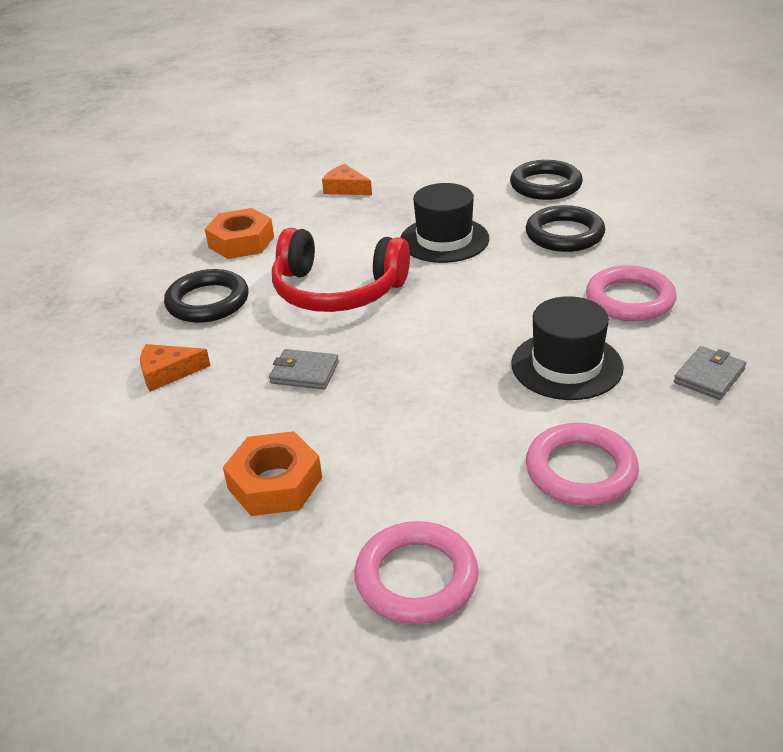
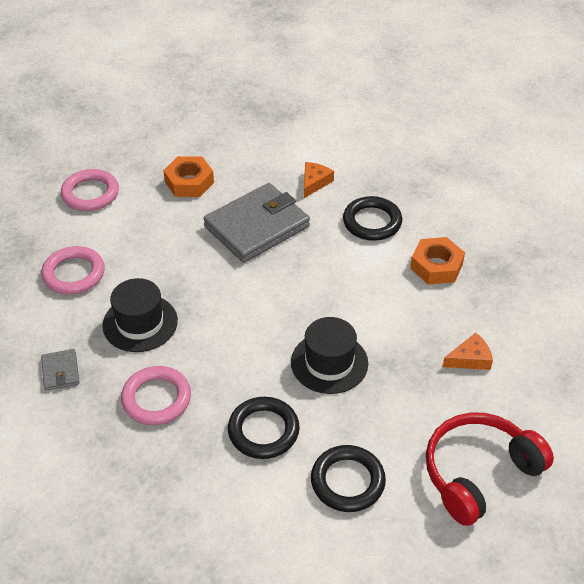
camera: 125 degrees right, 10 degrees up
(304, 372) = (257, 226): grey wallet -> grey wallet, size x2.28
(337, 290) = (323, 278): red headphones -> red headphones (479, 473)

